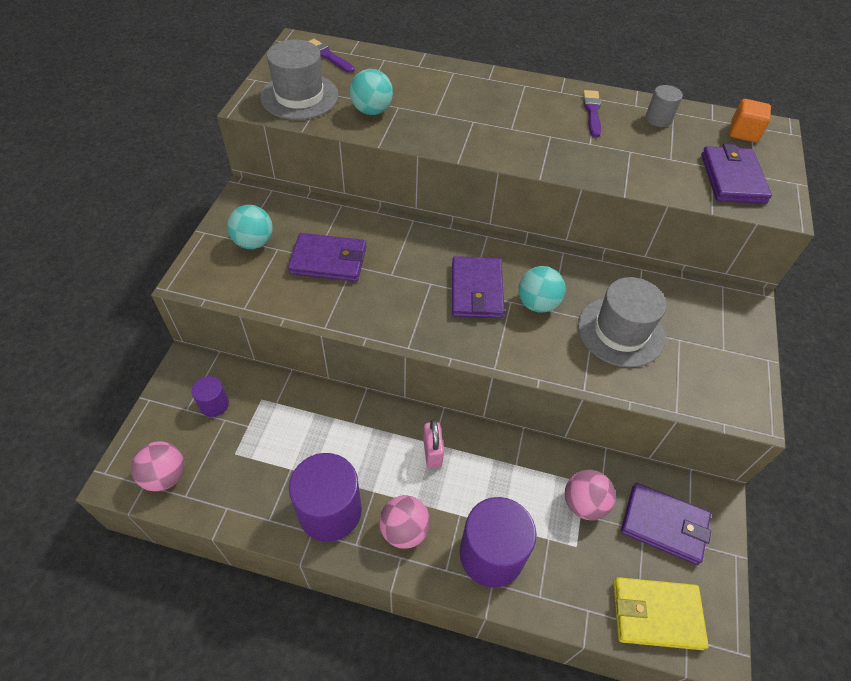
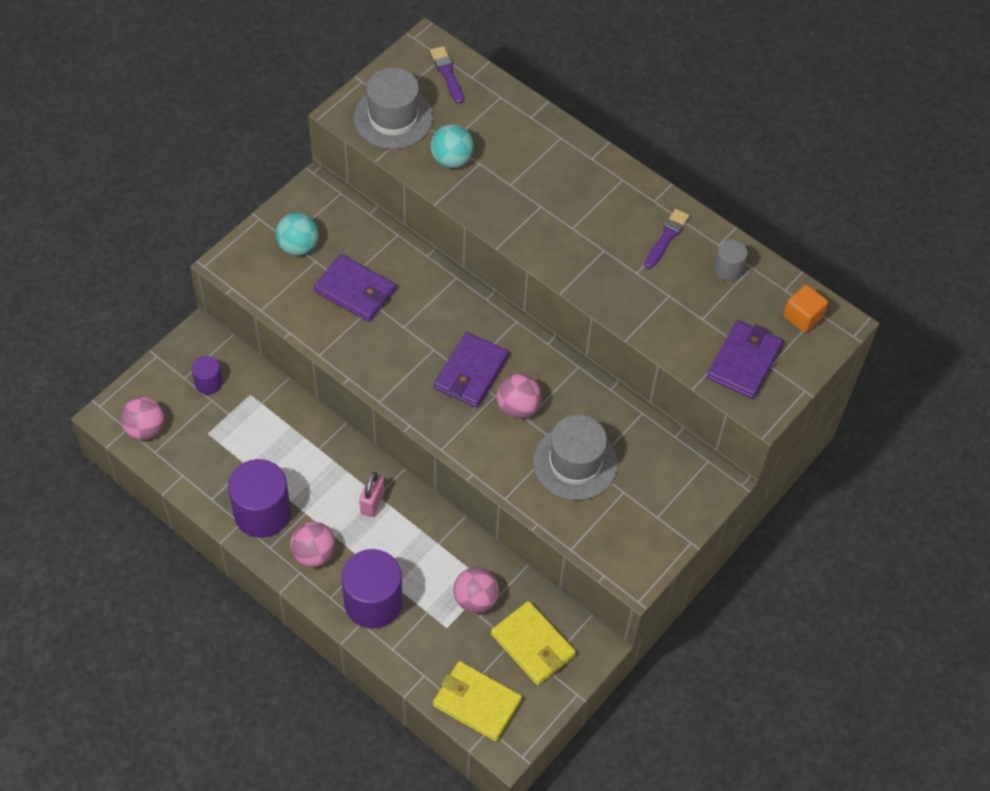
camera: 25 degrees right, 5 degrees up
(537, 303) = (518, 407): turquoise ball -> pink ball
(664, 525) = (533, 645): purple wallet -> yellow wallet

